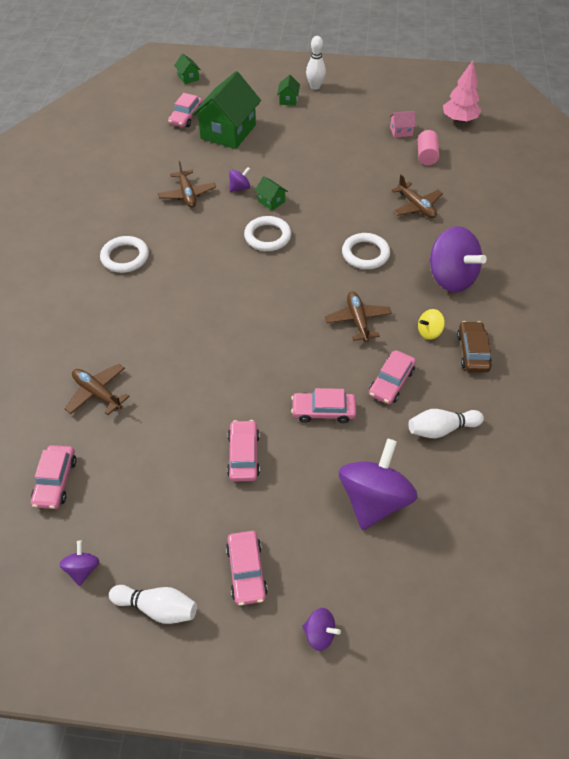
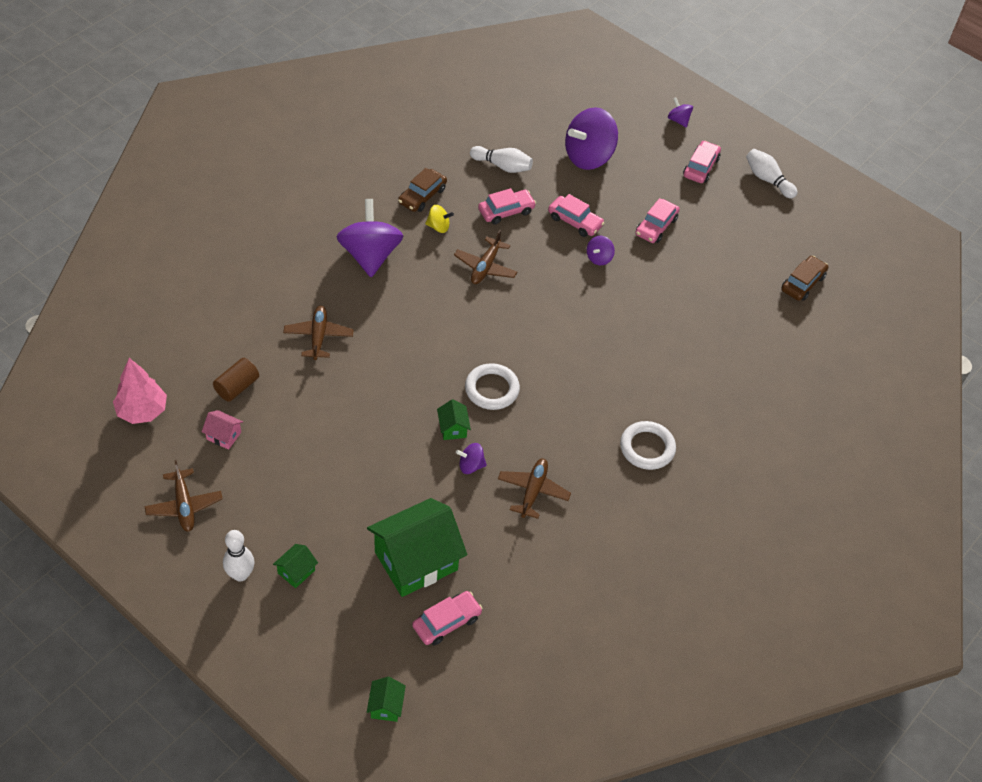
camera: 150 degrees left, 0 degrees up
(55, 481) = (803, 283): pink car -> brown car
(83, 569) = (806, 222): purple spinning top -> purple spinning top (599, 258)
(97, 393) = (741, 329): brown plane -> brown plane (184, 505)
(365, 254) = (419, 318): white ring -> none
(426, 156) = (237, 387): pink cylinder -> brown cylinder

